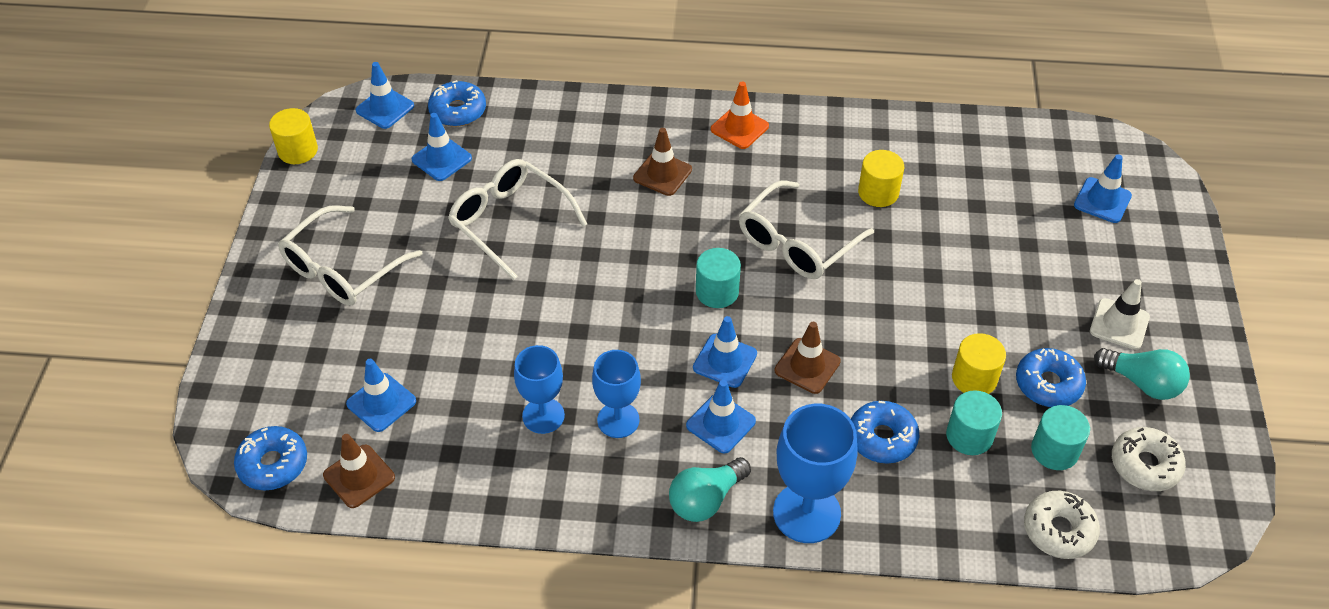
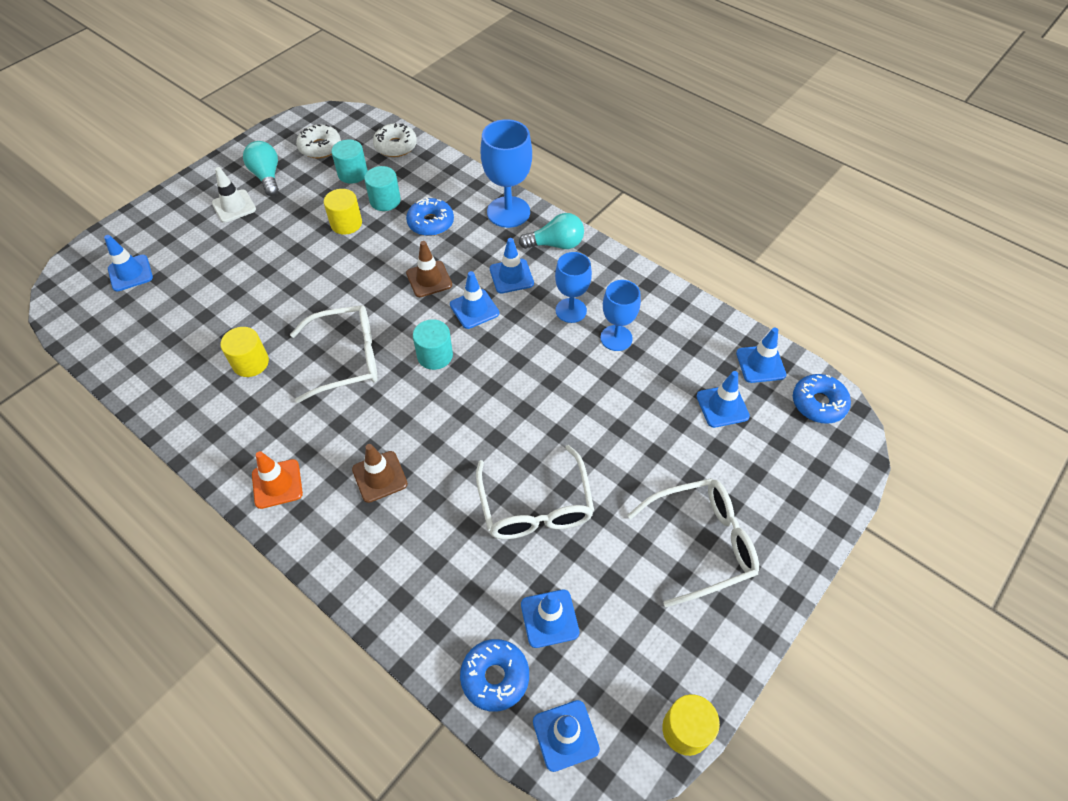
camera: 145 degrees left, 5 degrees up
(359, 476) = (760, 364): brown traffic cone -> blue traffic cone
(1048, 384) = (313, 200): blue donut -> none

